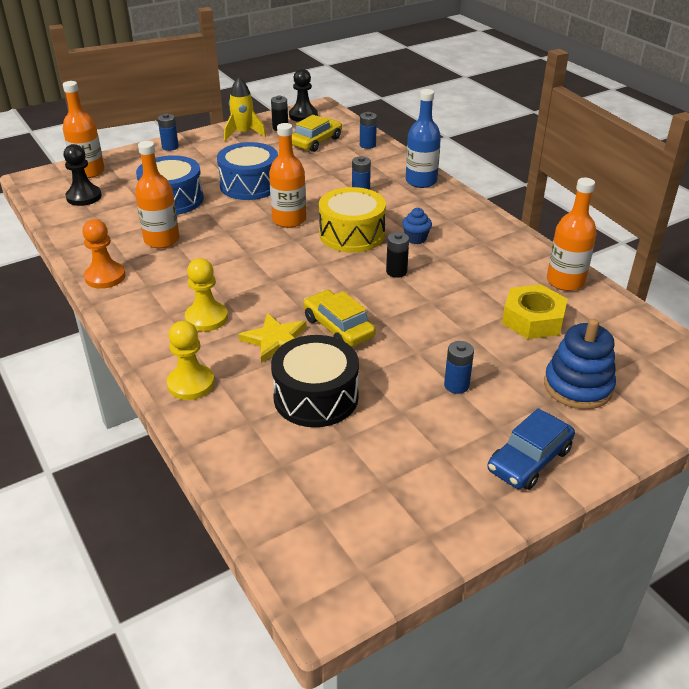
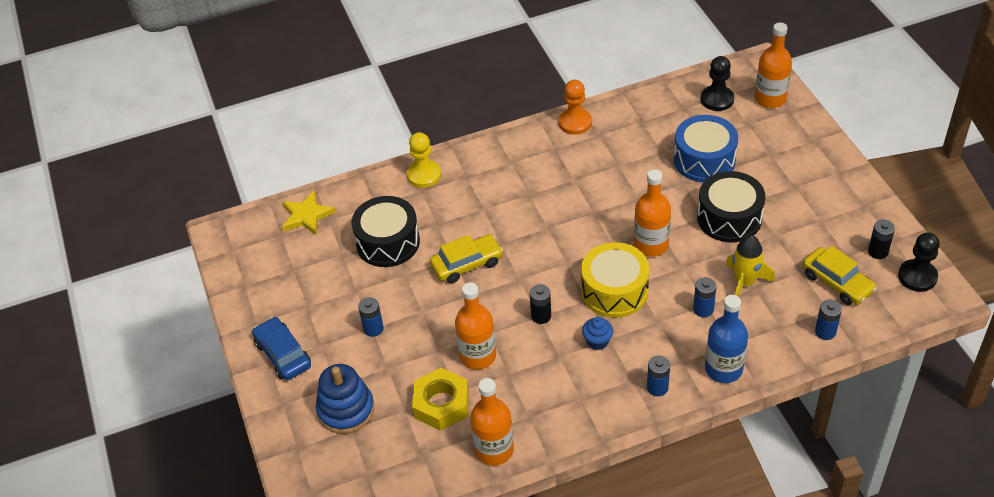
camera: 105 degrees right, 10 degrees up
(162, 240) = (628, 154): orange bottle -> orange bottle (478, 356)
(170, 147) = (826, 155): blue battery -> blue battery (657, 387)
(206, 318) = (501, 183): yellow pawn -> none
(243, 133) = (862, 217): yellow rocket -> yellow rocket (744, 283)
(249, 185) = (729, 218): blue drum -> black drum
(275, 340) = (461, 224): yellow star -> yellow star (306, 215)

